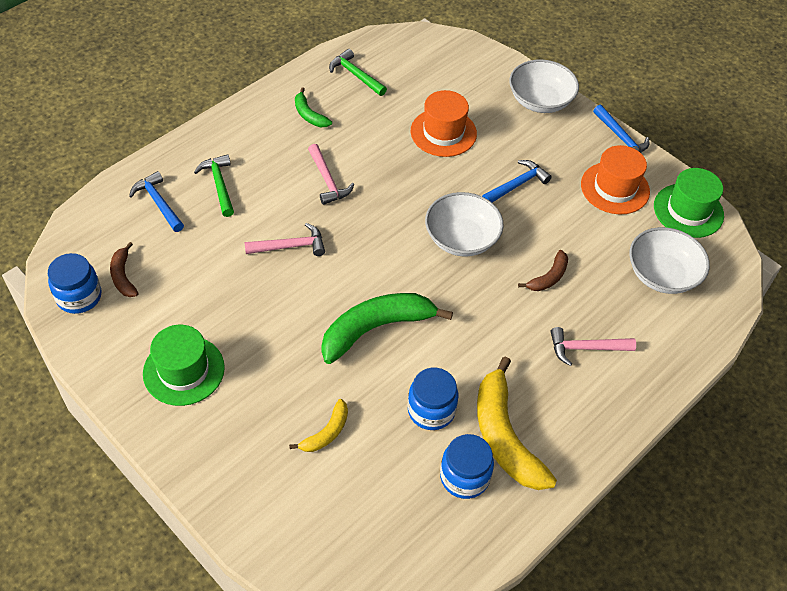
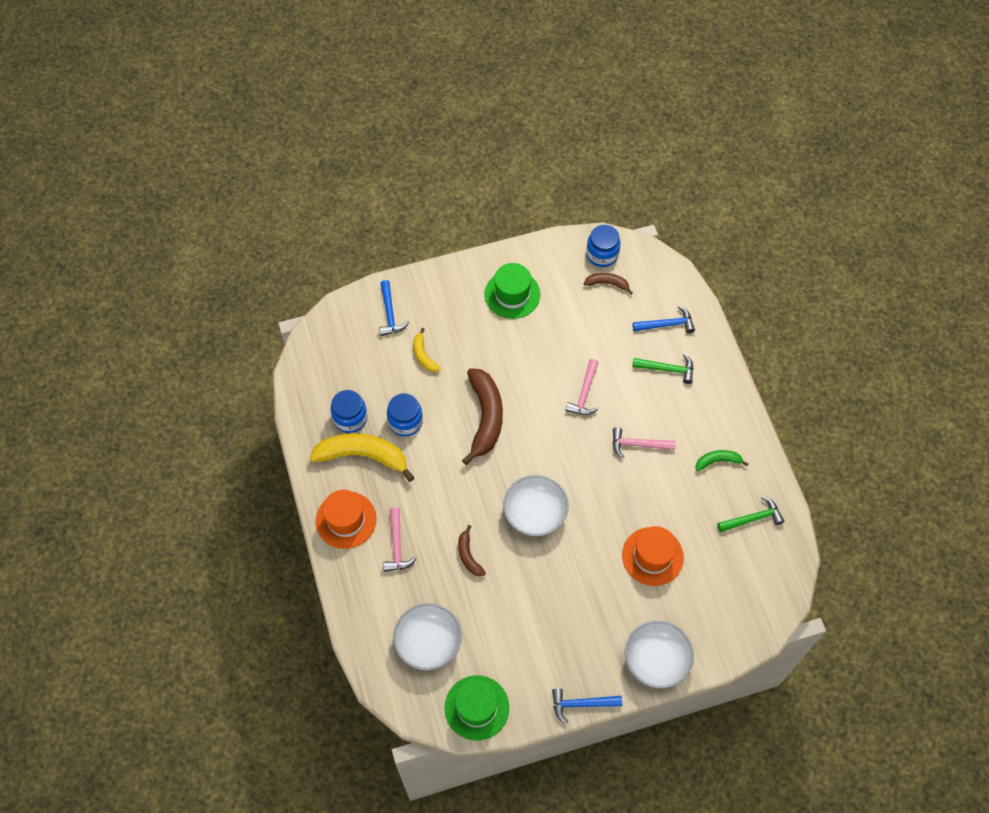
camera: 120 degrees right, 10 degrees up
(376, 329) = (485, 417): green banana -> brown banana
(517, 185) = (569, 584): blue hammer -> blue hammer (390, 314)
(586, 348) = (397, 545): pink hammer -> pink hammer turned 150 degrees clockwise
(615, 188) = (528, 661): orange hat -> orange hat (346, 520)

